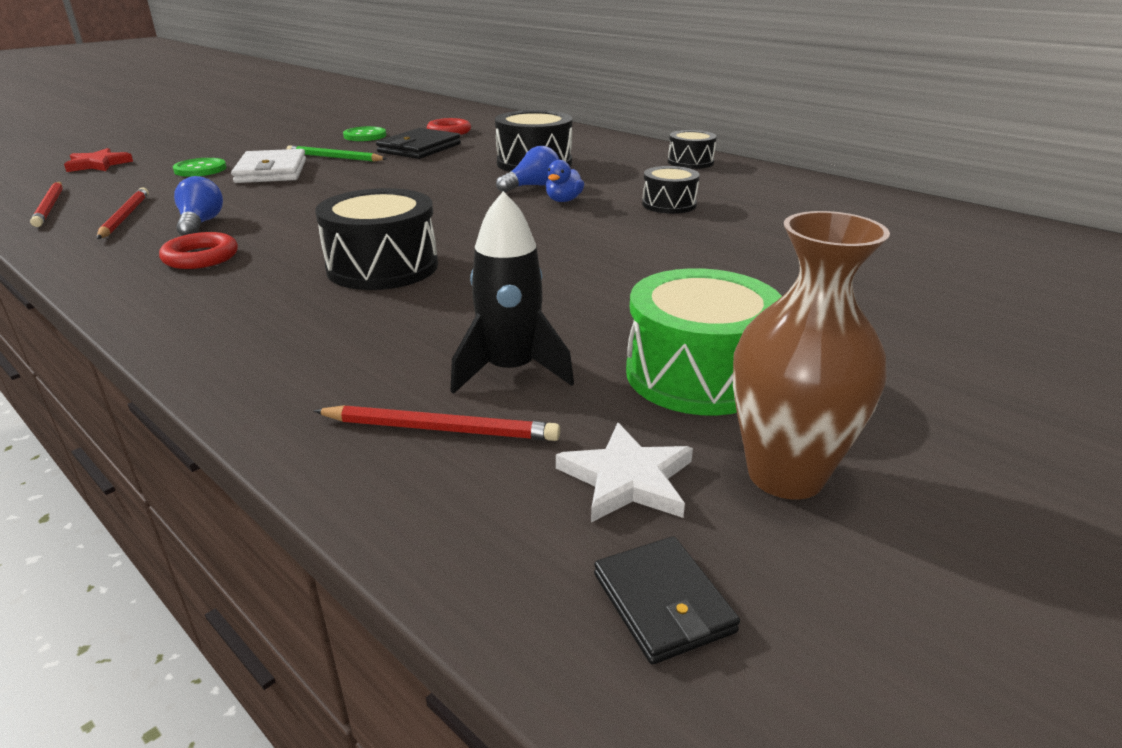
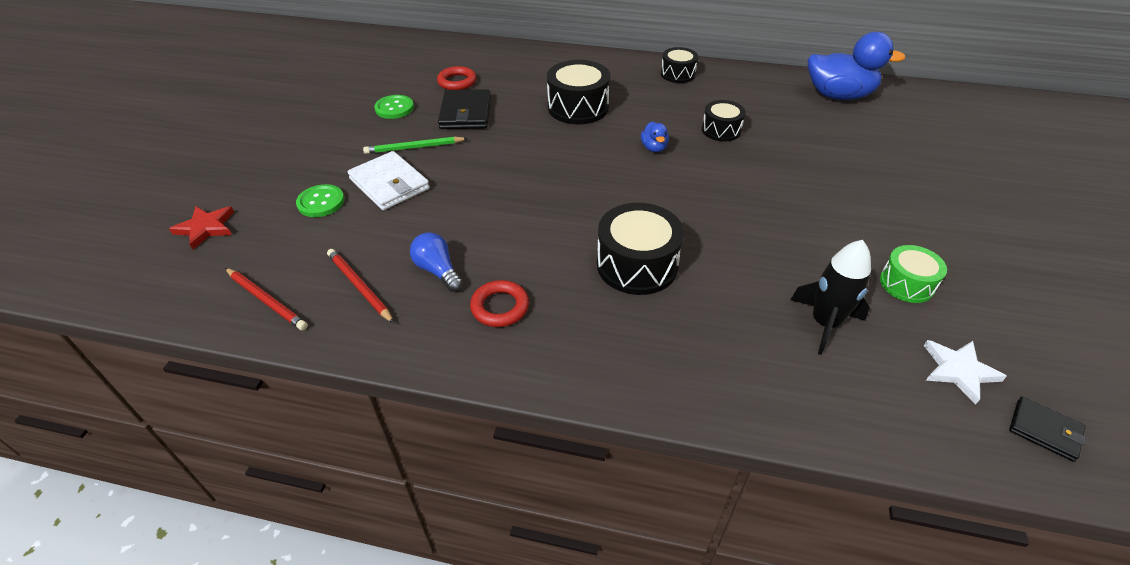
camera: 30 degrees left, 15 degrees up
(440, 429) = (848, 382): red pencil -> none
(532, 186) = (613, 138): blue light bulb -> none
(698, 374) = (906, 284): green drum -> green drum, size x0.61
(785, 475) = (1008, 335): brown vase -> none
(885, 210) = (838, 95): none -> blue duck

